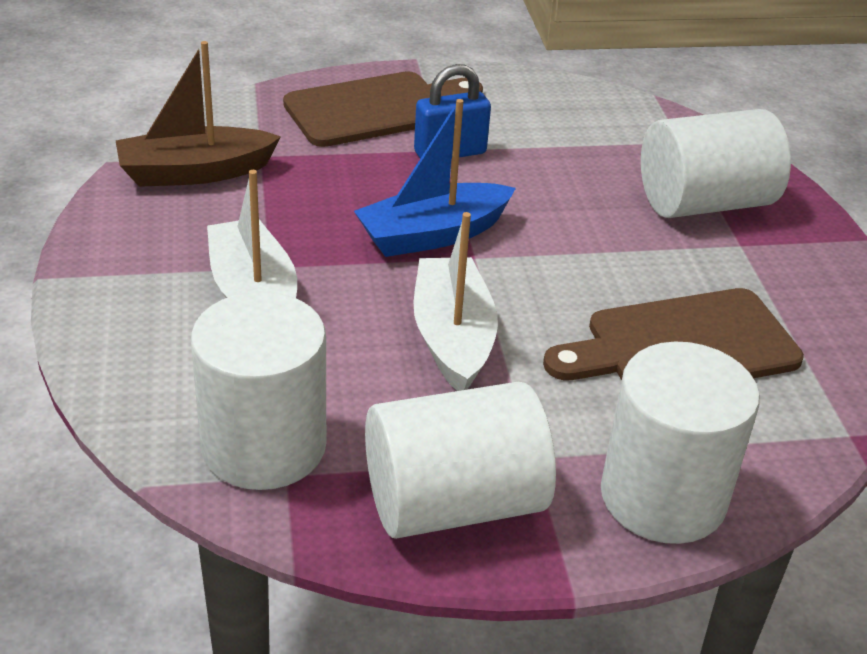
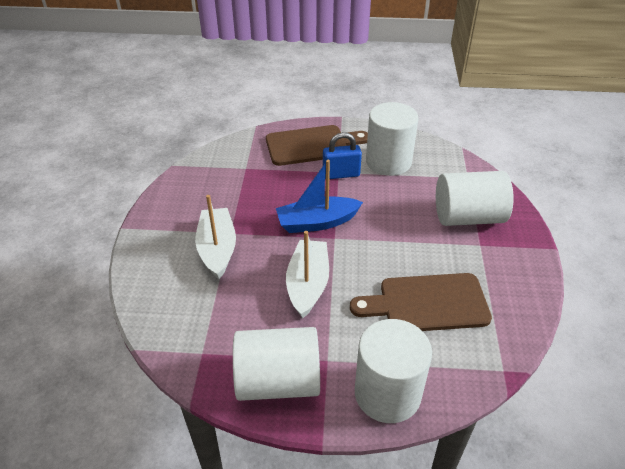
camera: 15 degrees right, 5 degrees up
(195, 172) = (211, 175): brown boat -> none
(264, 446) = (196, 335): white cylinder -> white cylinder (388, 162)

